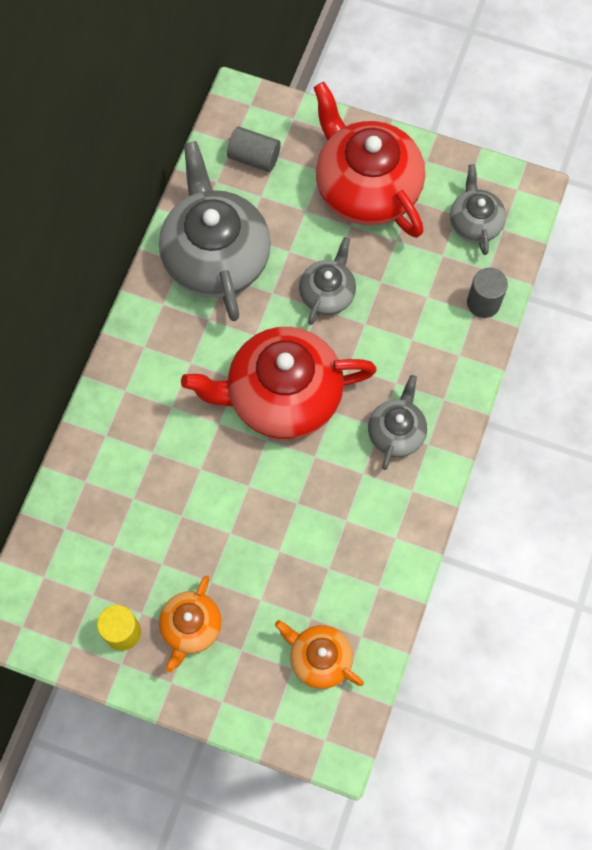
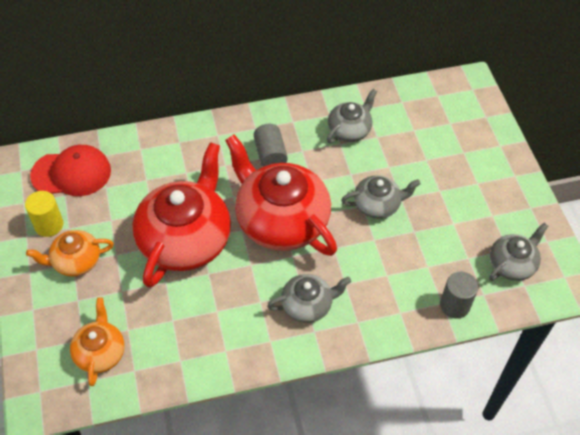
camera: 55 degrees right, 15 degrees down
(66, 572) = (71, 173): none -> red cap
(216, 256) = (350, 130): grey teapot -> grey teapot, size x0.51
(254, 157) = (437, 111): grey cylinder -> grey cylinder (270, 155)
(366, 187) = (476, 183): red teapot -> red teapot (186, 239)

